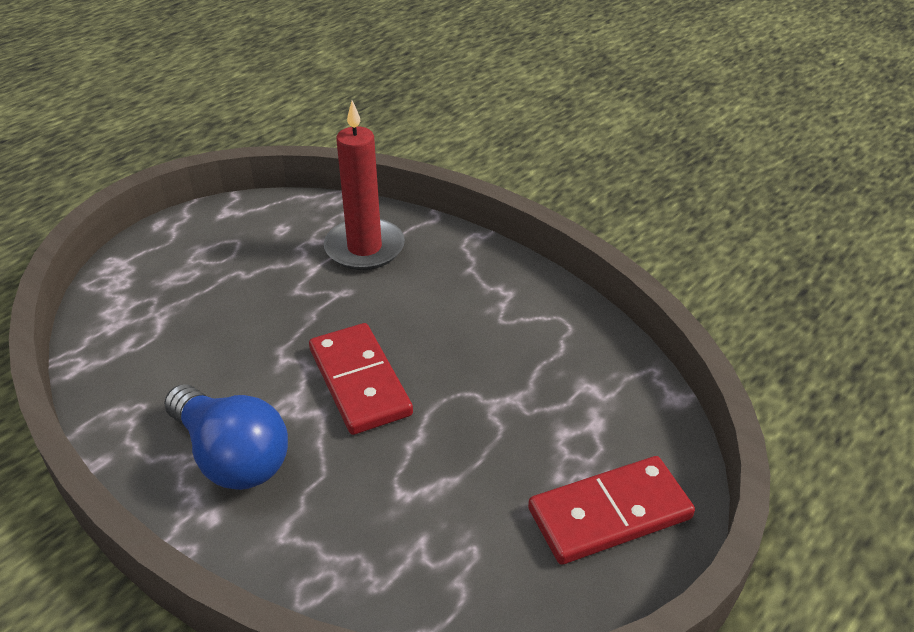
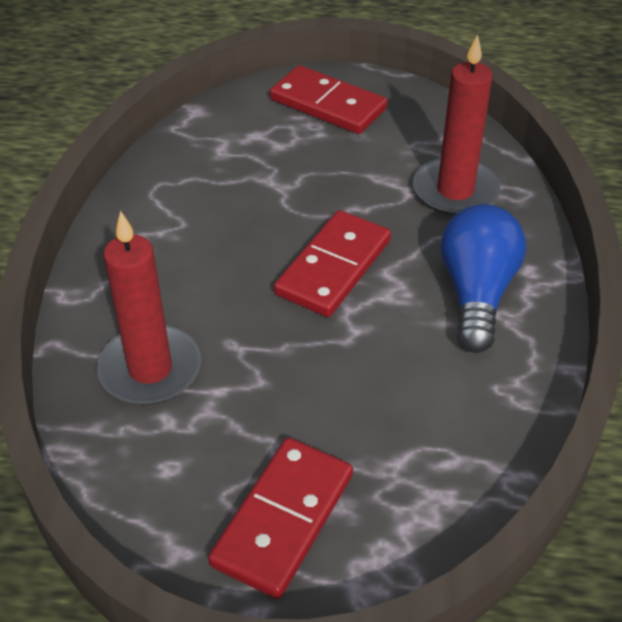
camera: 125 degrees left, 5 degrees up
(191, 255) = (283, 519): none -> red domino
(366, 534) = (455, 191): none -> red candle

